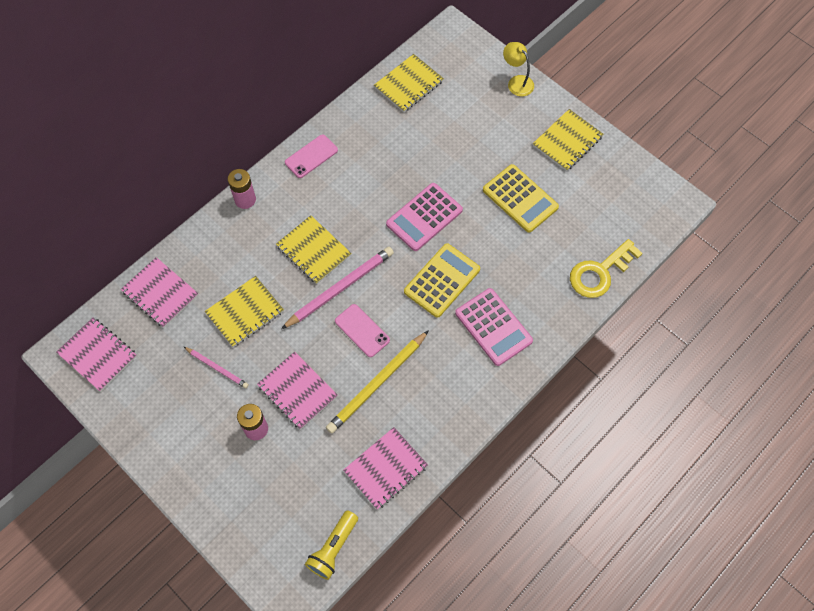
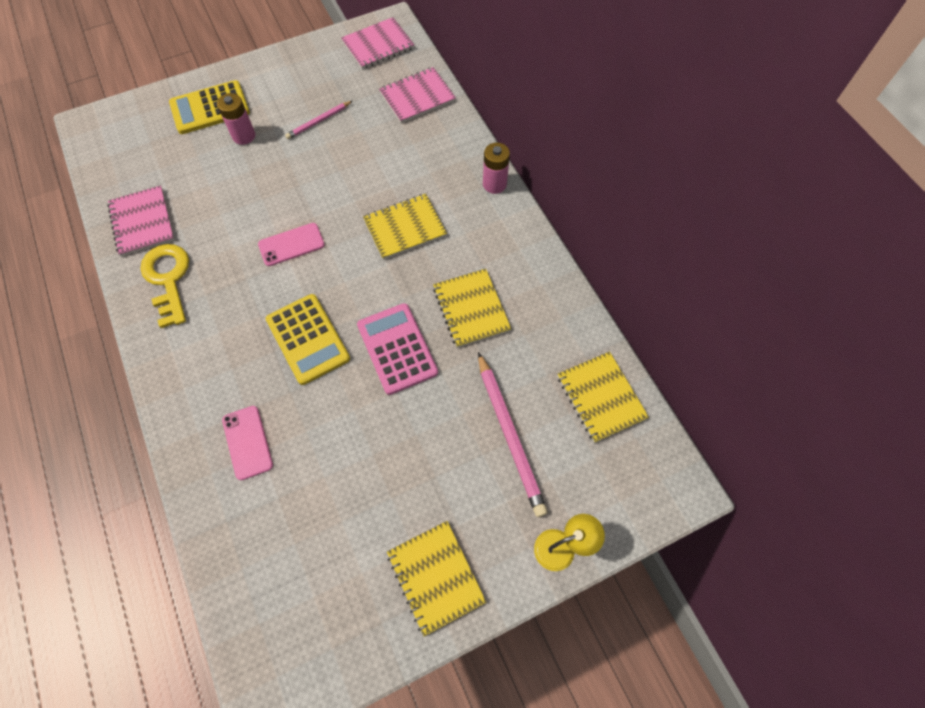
camera: 110 degrees right, 0 degrees up
(245, 312) = (364, 154): yellow notebook -> yellow notebook (471, 309)
(297, 391) = (260, 175): pink notebook -> none
(311, 156) = (527, 258): pink phone -> pink phone (247, 442)
(333, 548) = (103, 163): yellow flashlight -> none
(340, 288) = (349, 239): pink pencil -> pink pencil (510, 434)
(377, 383) = (228, 241): yellow pencil -> none
(493, 327) = (224, 372): pink calculator -> none
(520, 198) = (373, 471): yellow calculator -> yellow calculator (210, 108)
(600, 272) = (223, 528): yellow key -> yellow key (168, 279)

